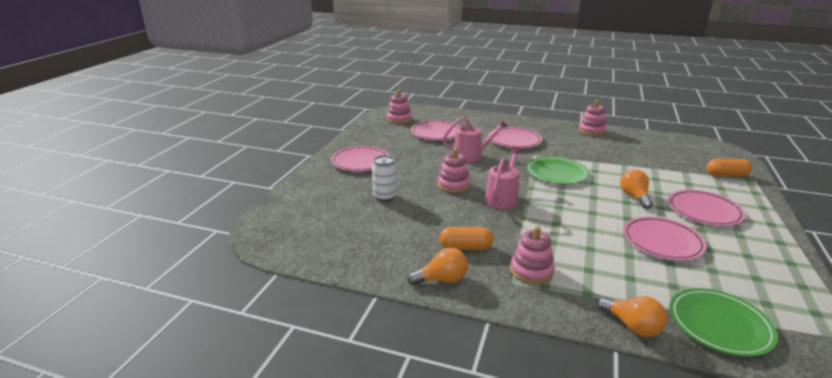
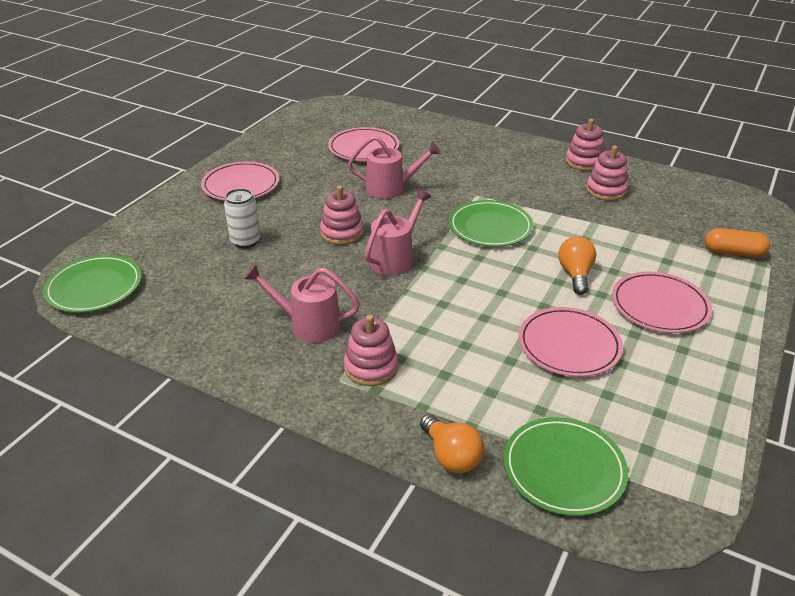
camera: 10 degrees right, 10 degrees up
(281, 238) = (94, 287): none -> green plate
(399, 119) = (325, 121): pink stacking toy -> pink stacking toy (606, 190)
(442, 280) = (255, 366): orange light bulb -> none
(465, 247) = (308, 325): orange capsule -> pink watering can
(514, 140) = (464, 168): pink plate -> none

